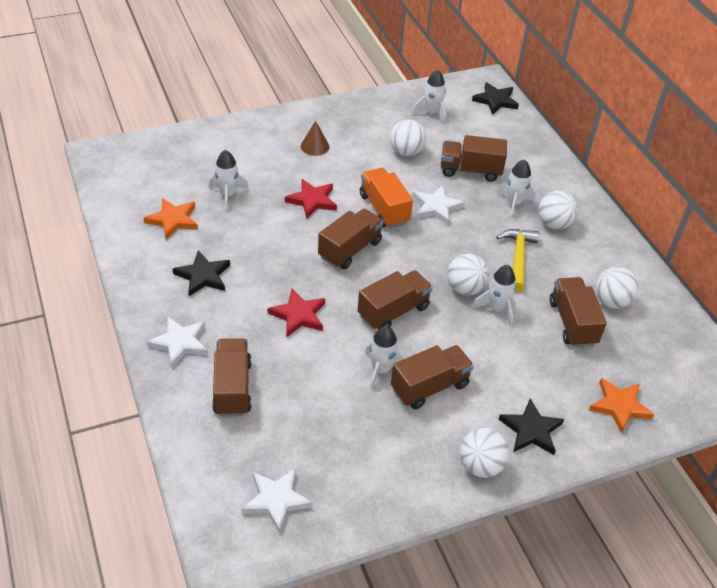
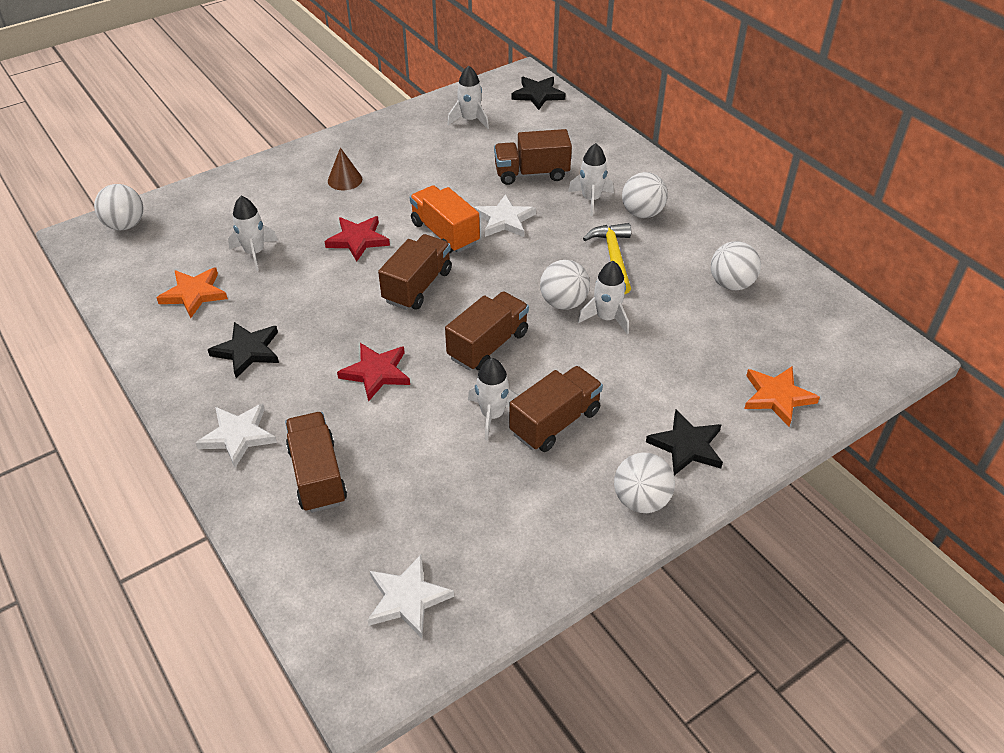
camera: 10 degrees left, 0 degrees up
(406, 152) = (453, 167): white ball -> white ball (125, 225)
(572, 323) = (696, 316): brown truck -> none

